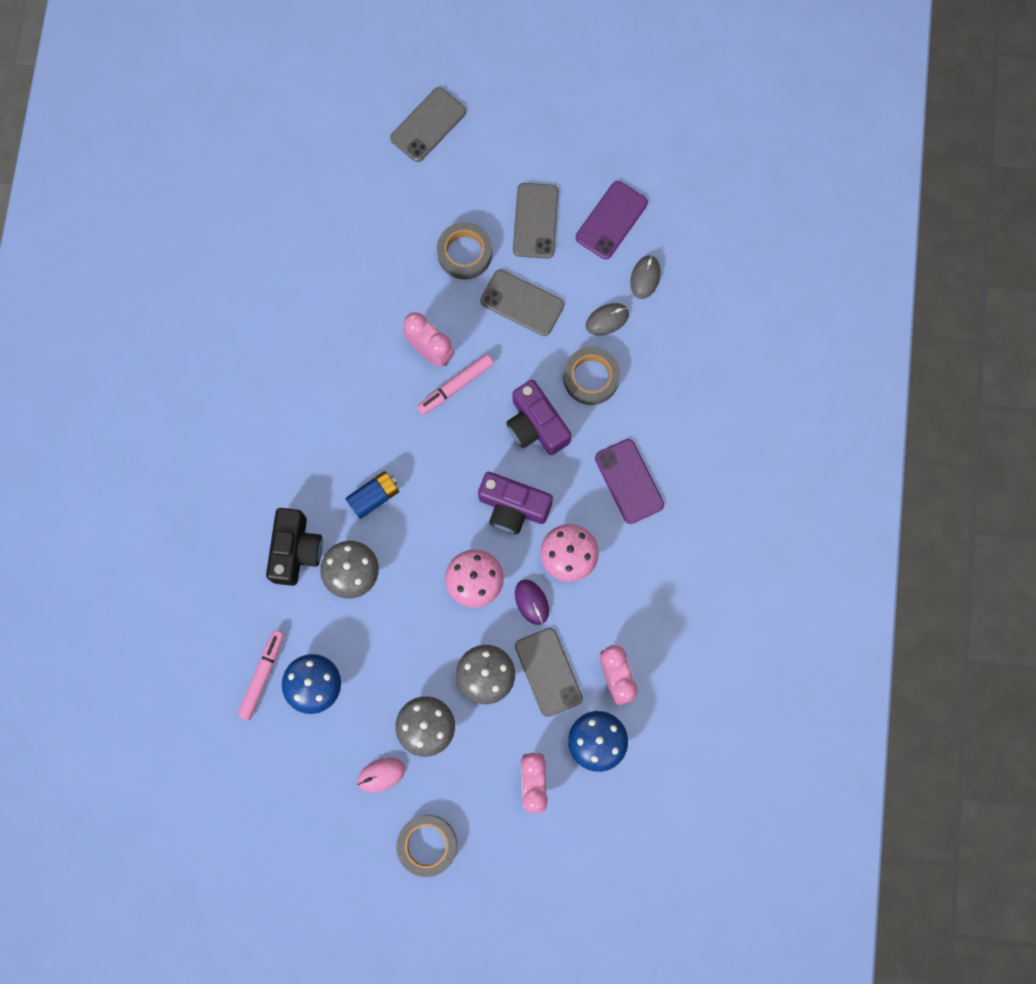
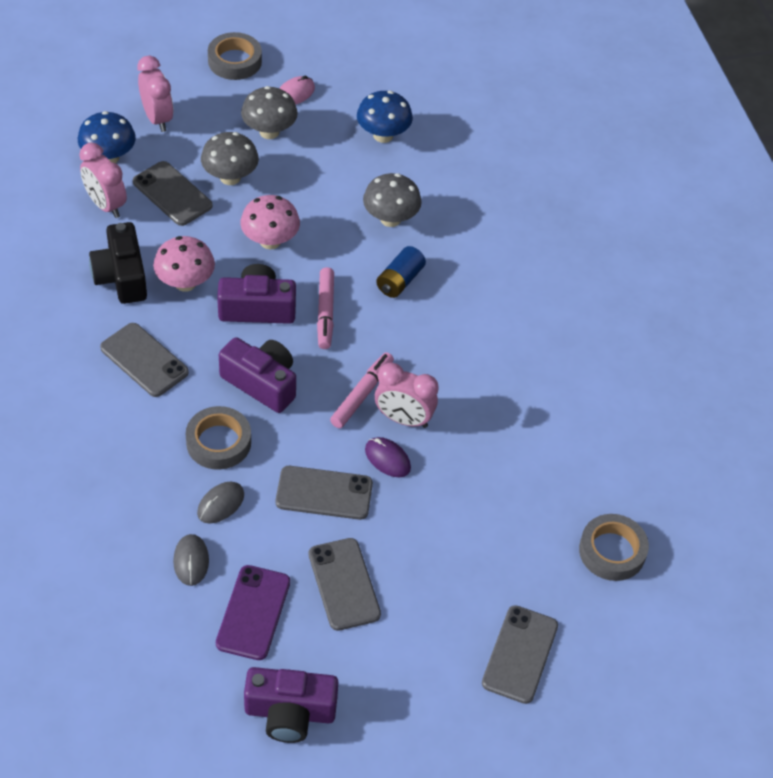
camera: 155 degrees right, 25 degrees down
(262, 675) = (433, 131): pink marker -> pink marker (325, 313)
(295, 550) = (452, 222): black camera -> black camera (121, 276)
(464, 253) = (411, 525): grey tape -> grey tape (612, 551)
(531, 602) = (208, 240): purple mouse -> purple mouse (387, 459)
(610, 136) = (290, 713): none -> purple camera
(629, 481) = (144, 360): purple phone -> grey phone

